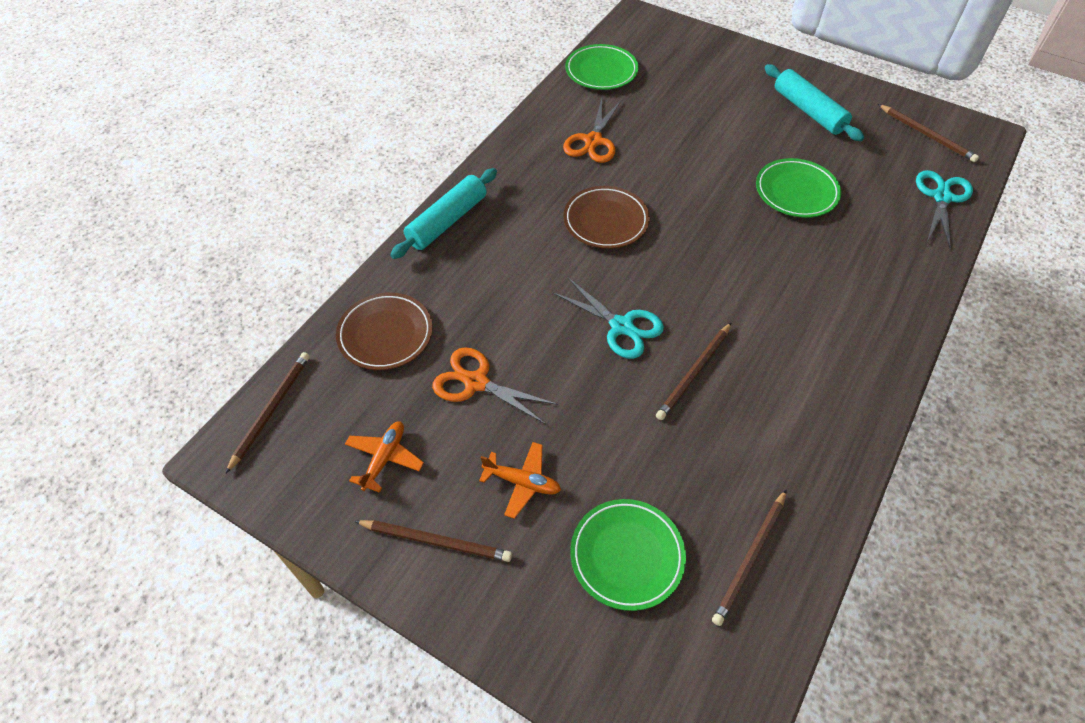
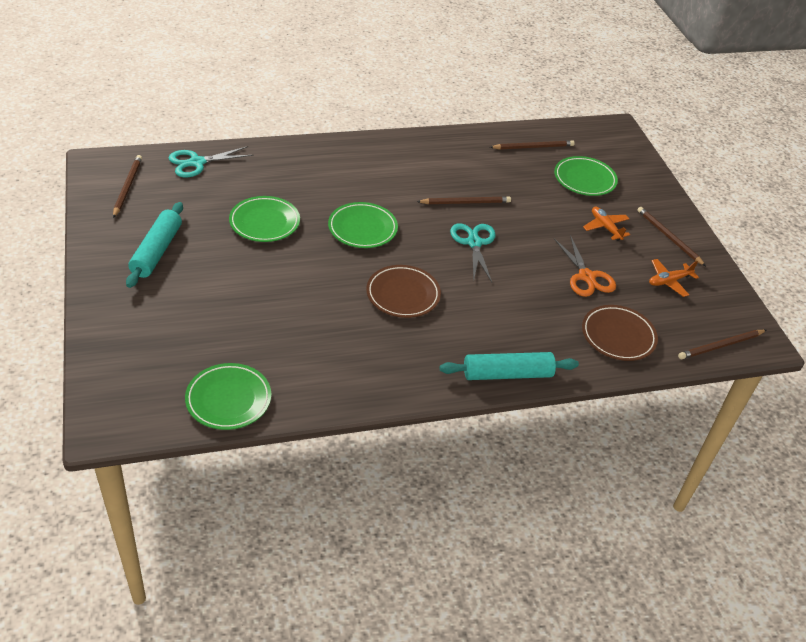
camera: 140 degrees left, 10 degrees down
(593, 141) = (329, 349): orange scissors -> none
(726, 253) = (362, 228): none -> green plate

